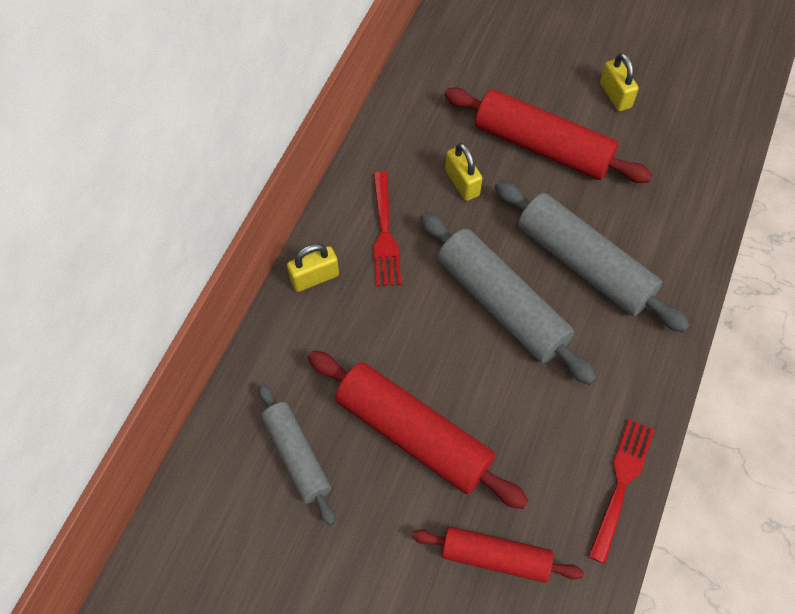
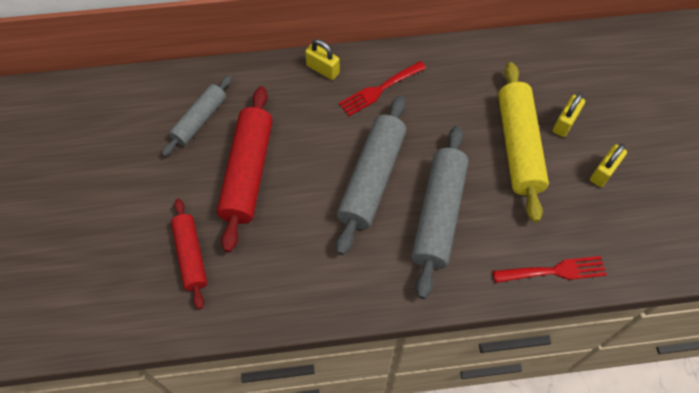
camera: 60 degrees right, 0 degrees up
(462, 183) = (451, 113): yellow padlock -> yellow padlock (564, 123)
(542, 146) = (518, 146): red rolling pin -> yellow rolling pin
(621, 483) = (283, 310): red fork -> red fork (554, 271)

